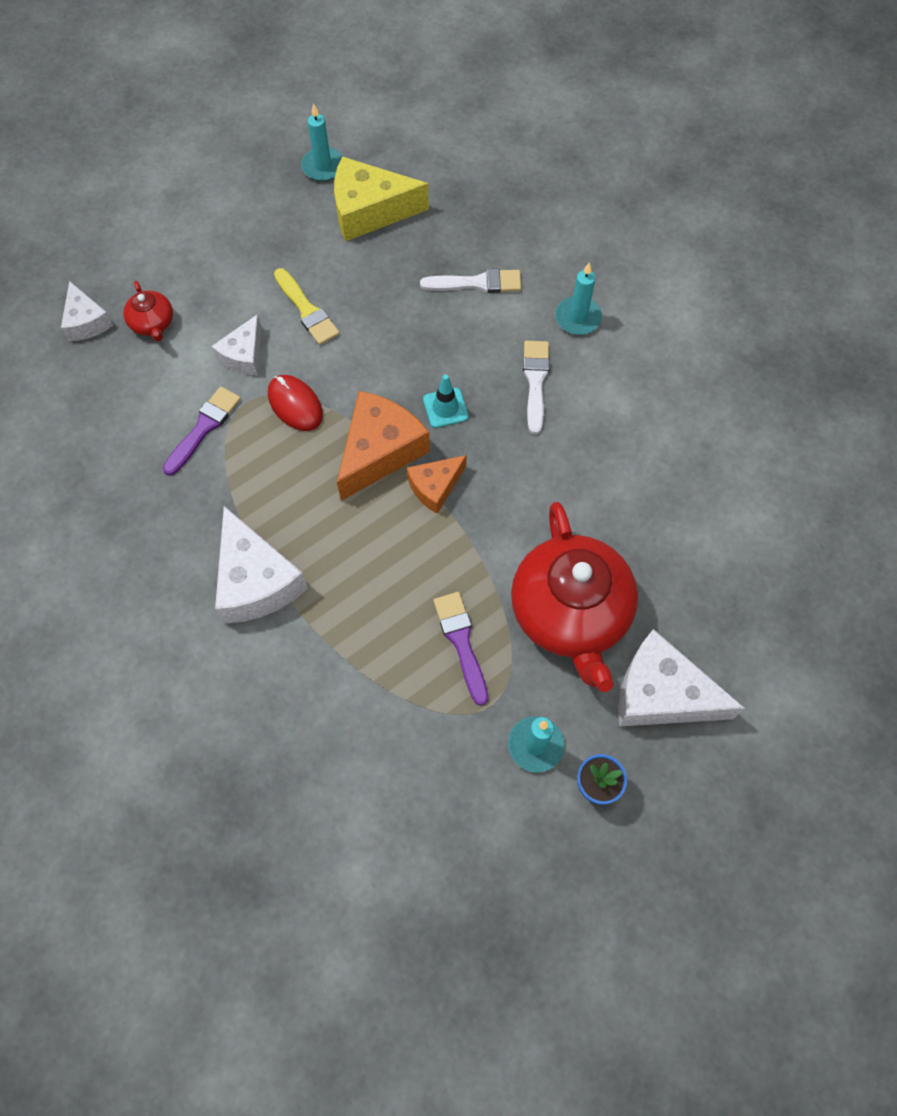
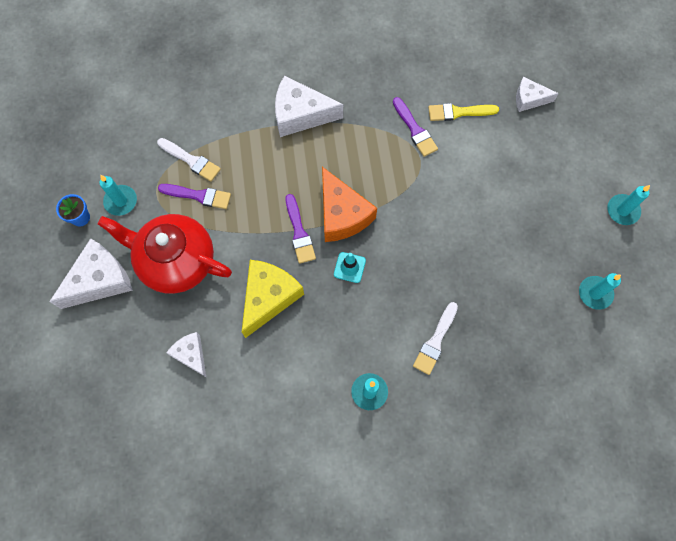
camera: 120 degrees right, 5 degrees up
(153, 323) = (508, 133): red teapot -> none
(201, 176) = (622, 210): none -> turquoise candle
(244, 355) = (455, 172): white cheese -> white cheese (191, 355)
(295, 405) = (402, 184): red mouse -> none
(307, 310) = (471, 223): yellow brush -> yellow brush (458, 112)
(370, 211) = (537, 304): yellow cheese -> yellow cheese (268, 297)
(435, 487) = (299, 232): orange cheese -> purple brush
(535, 381) = (336, 333): white brush -> white brush (191, 160)

